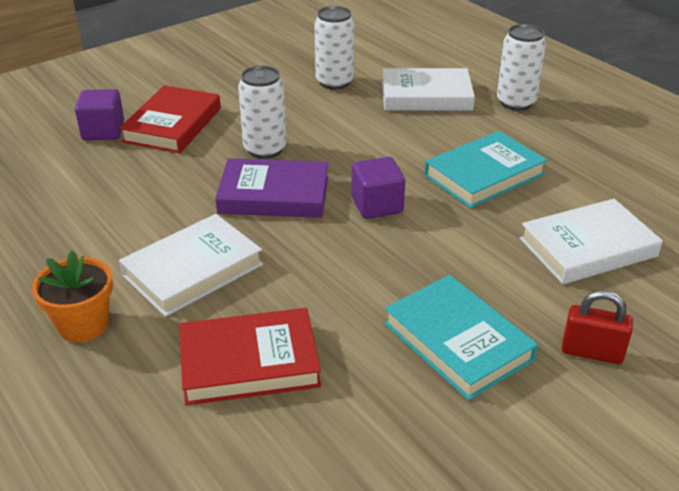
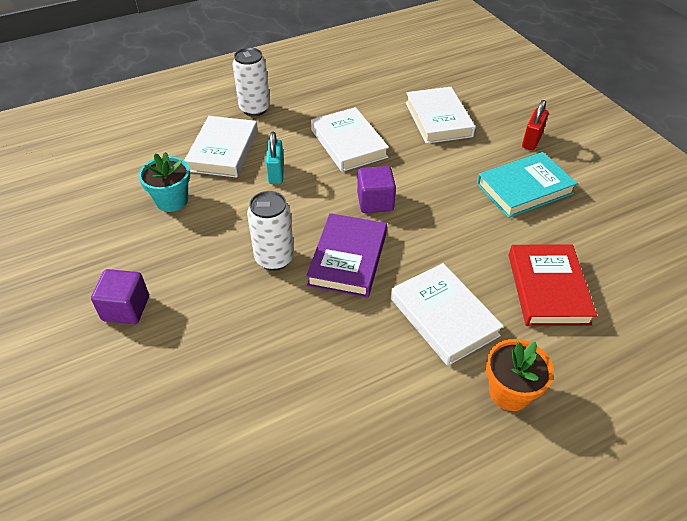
camera: 80 degrees left, 10 degrees up
(103, 131) = (192, 389): purple cube -> purple cube (126, 308)
(173, 125) = (203, 326): red book -> none
(334, 82) = (172, 200): white can -> turquoise flower pot
(402, 132) = (276, 173): none -> turquoise padlock
(484, 175) = (348, 143): turquoise book -> white book

